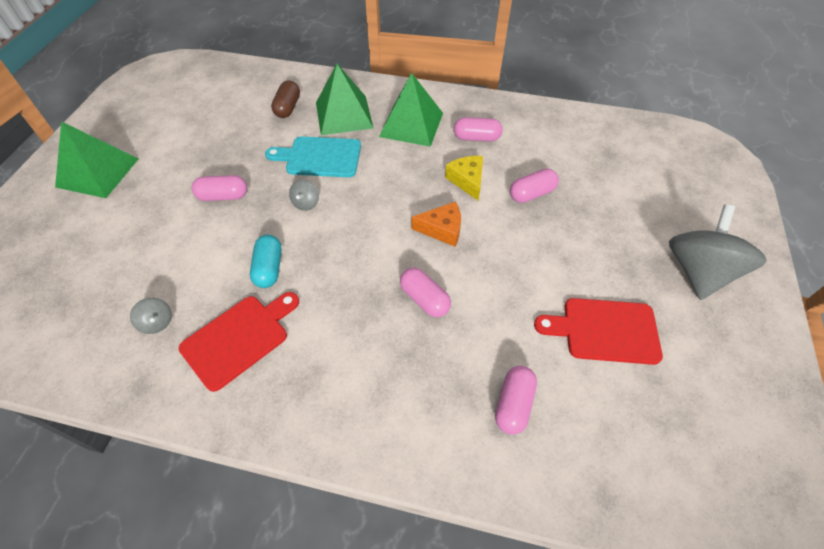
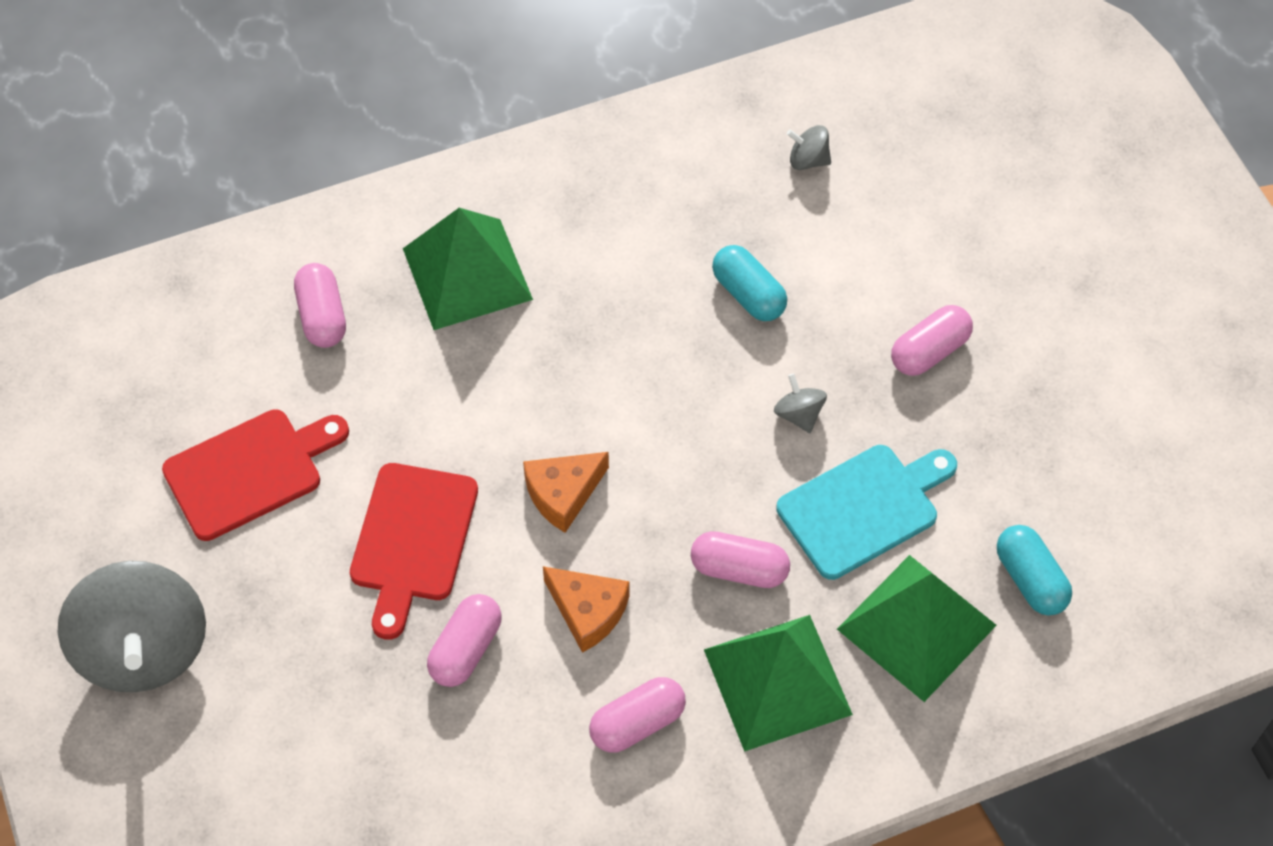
camera: 145 degrees right, 5 degrees up
(97, 172) = (1155, 274): green pyramid -> green pyramid (467, 273)
(239, 338) = (695, 200): red cutting board -> red cutting board (412, 539)
(288, 108) = (1030, 579): brown capsule -> turquoise capsule
(424, 299) = (511, 375): pink capsule -> pink capsule (739, 569)
(467, 180) = (588, 611): yellow cheese -> orange cheese

